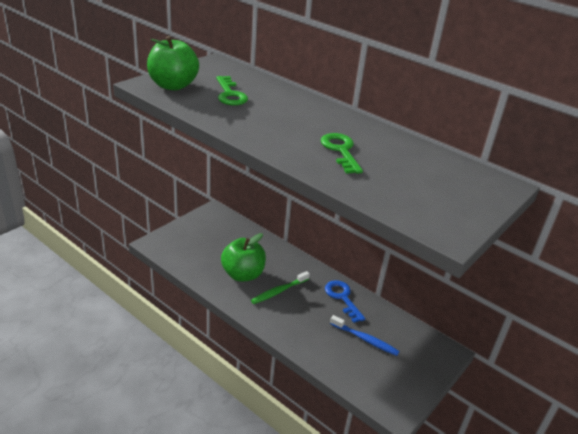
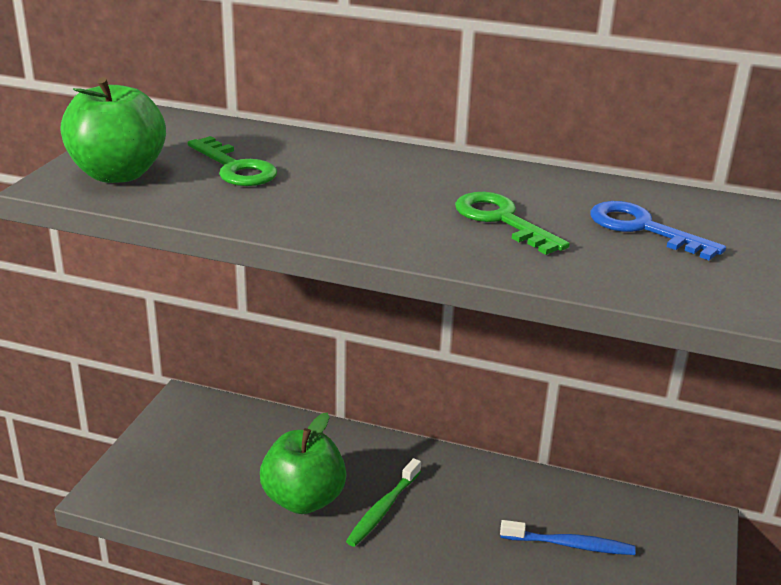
camera: 20 degrees left, 5 degrees down
(342, 298) = (492, 486): blue key -> blue key (642, 228)

